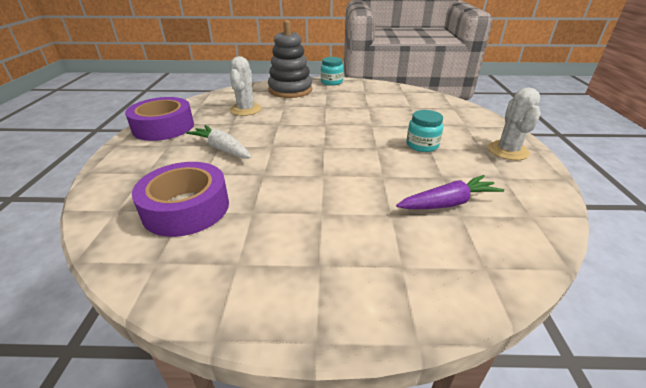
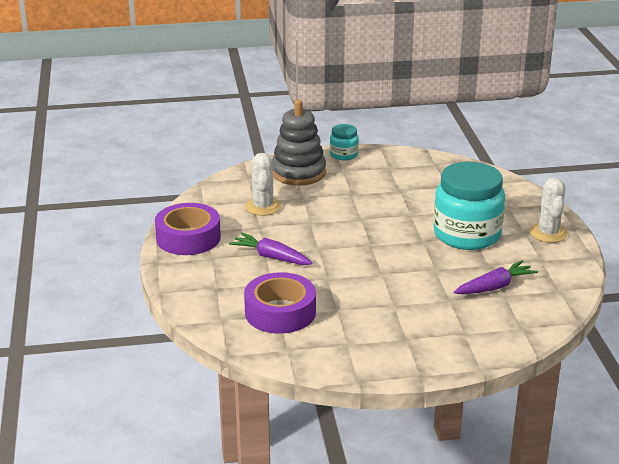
camera: 10 degrees left, 5 degrees down
(222, 149) = (271, 257): white carrot -> purple carrot
(422, 145) = (467, 235): turquoise jar -> turquoise jar, size x2.11

